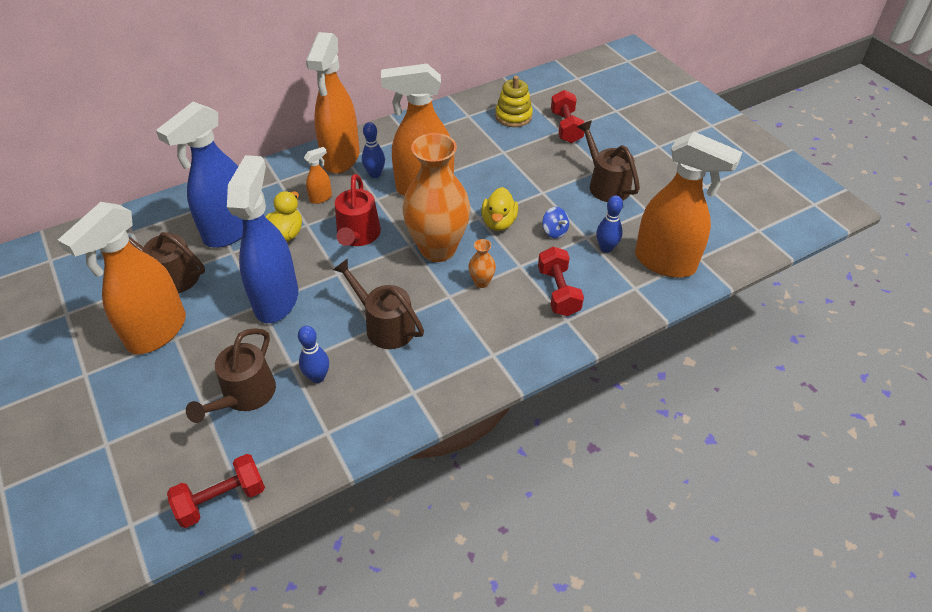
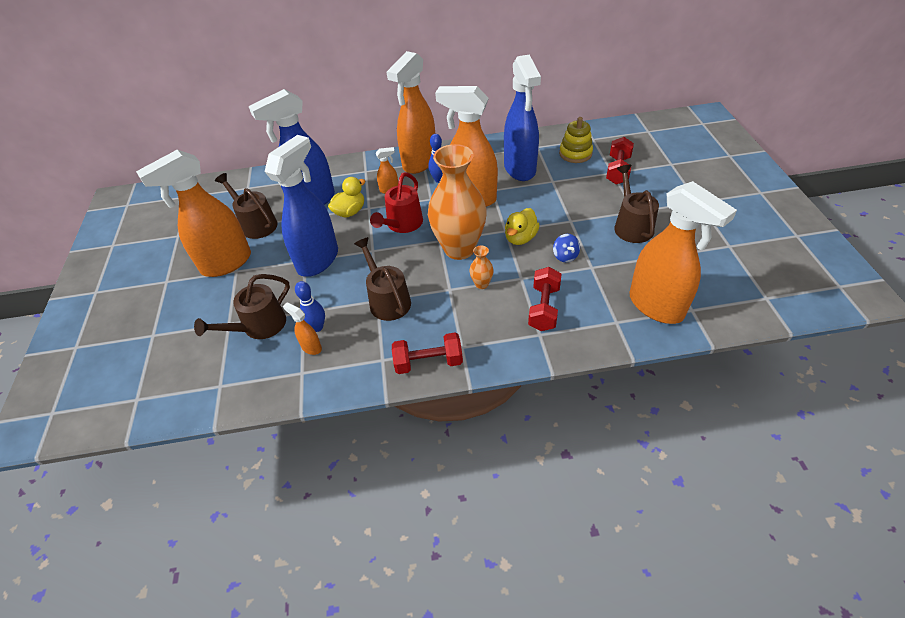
camera: 25 degrees right, 0 degrees up
(221, 499) = (203, 401): red dumbbell -> red dumbbell (428, 362)
(323, 401) = (311, 347): none -> orange spray bottle
(461, 145) = (520, 169): none -> blue spray bottle
(606, 248) = (605, 280): blue bowling pin -> none

